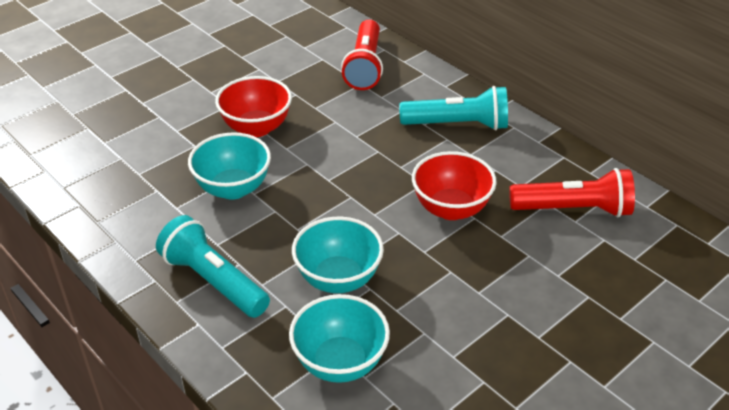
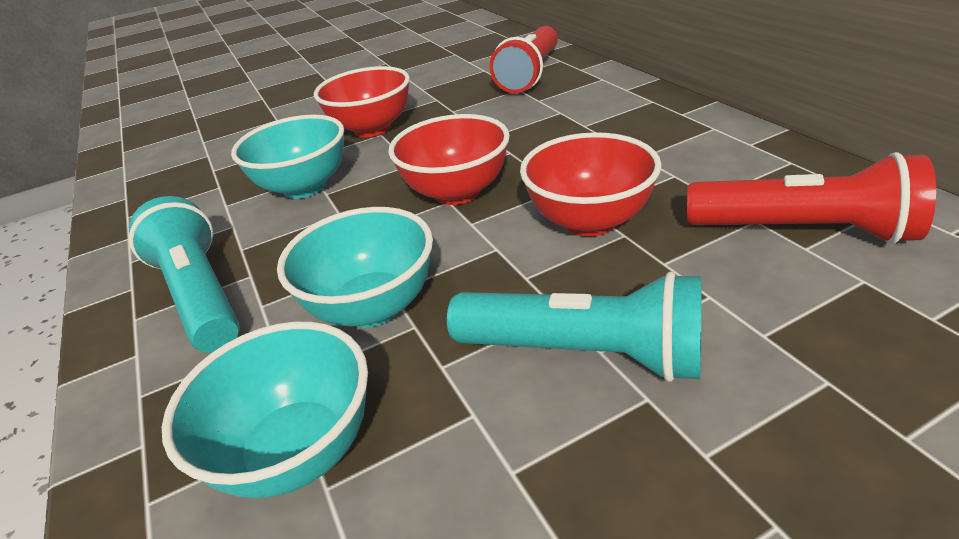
camera: 20 degrees right, 5 degrees down
(354, 189) = (457, 192): none -> red bowl
(457, 125) = (630, 125): turquoise flashlight -> turquoise flashlight (584, 353)

